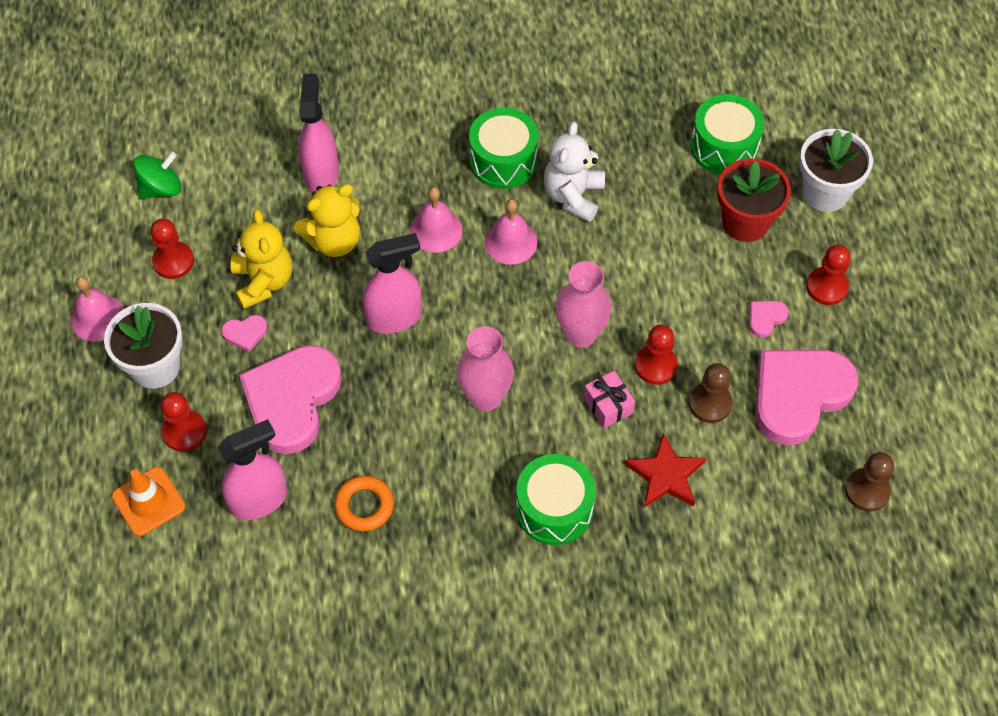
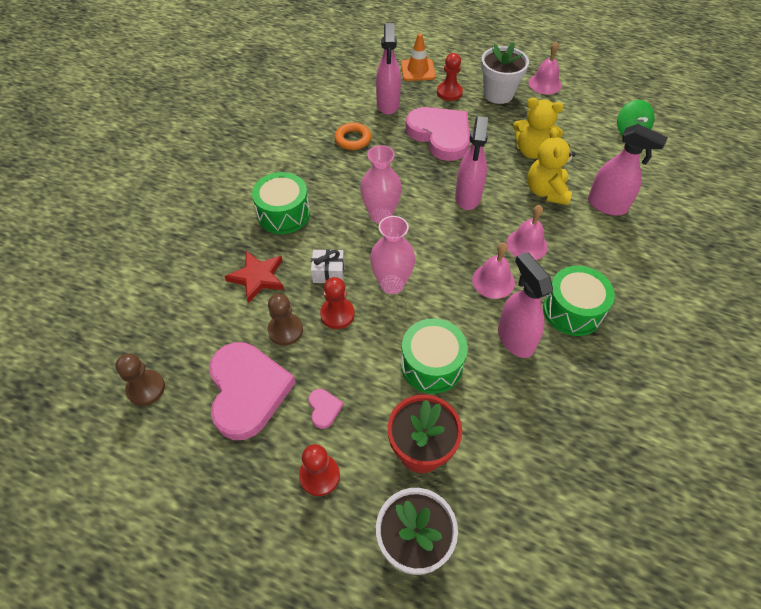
camera: 120 degrees right, 5 degrees down
(173, 261) = (569, 121): red pawn -> none
(245, 333) = (498, 132): pink heart -> none
(573, 196) = (515, 339): white teddy bear -> pink spray bottle
(608, 405) = (328, 272): pink gift -> white gift
(724, 147) = (511, 483): green drum -> green drum (431, 365)

